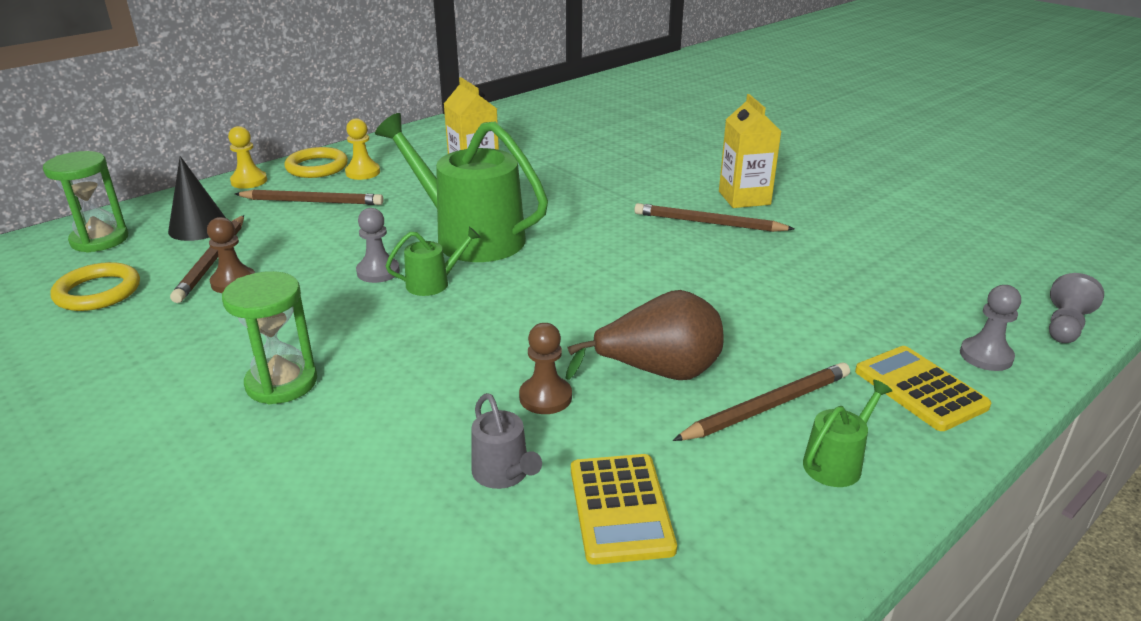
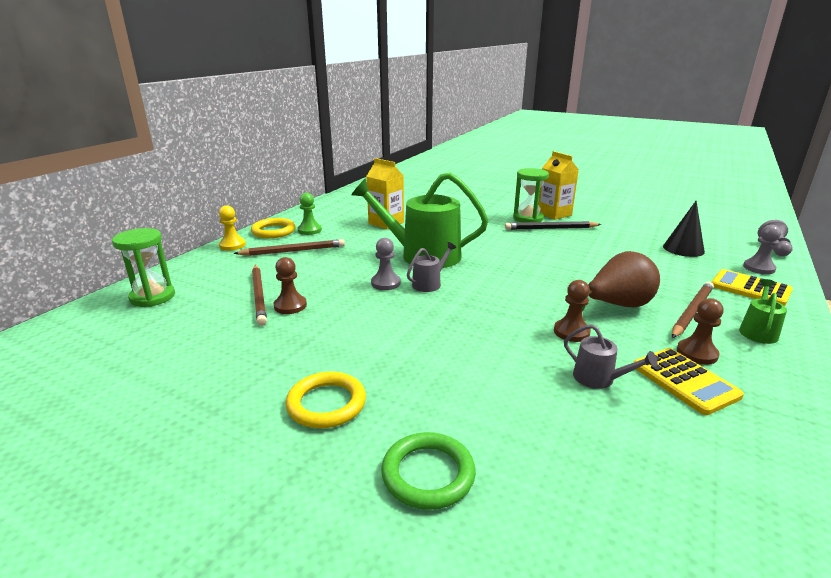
camera: 20 degrees left, 5 degrees down
(98, 292) = (189, 330): yellow ring -> yellow ring (326, 404)
(170, 536) = (428, 474): none -> green ring
(198, 227) = (225, 277): black cone -> black cone (683, 249)
(282, 383) = (396, 359): green hourglass -> green hourglass (528, 218)
(363, 172) = (309, 230): yellow pawn -> green pawn
(433, 283) = (429, 284): green watering can -> grey watering can
(691, 473) = (696, 353): none -> brown pawn
(708, 223) = (550, 228): brown pencil -> black pencil

